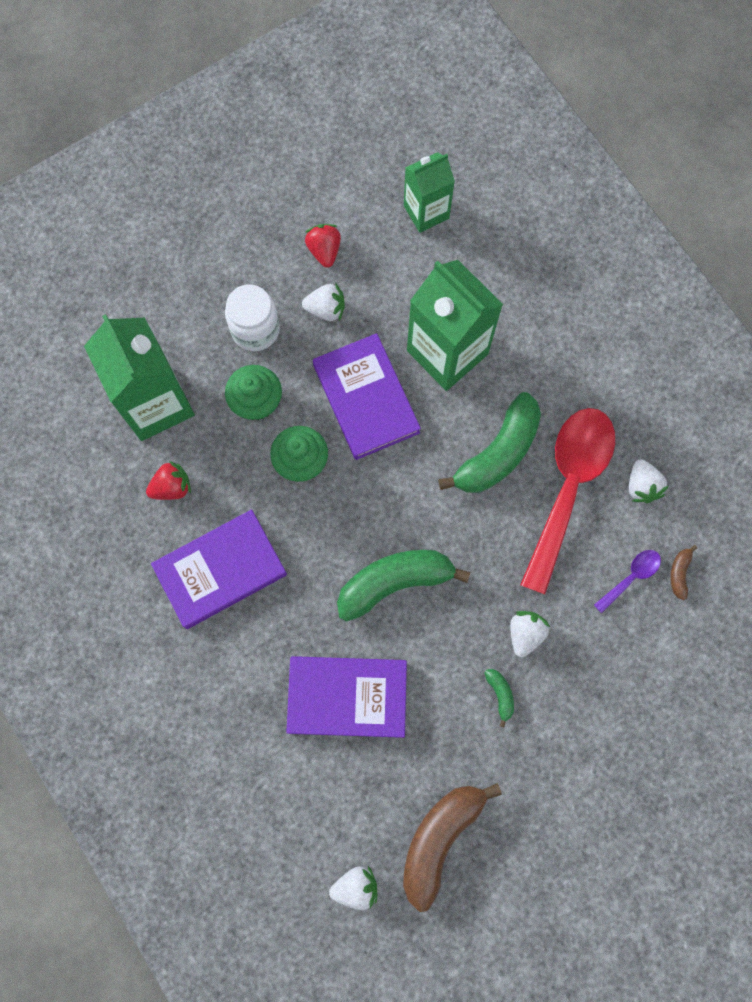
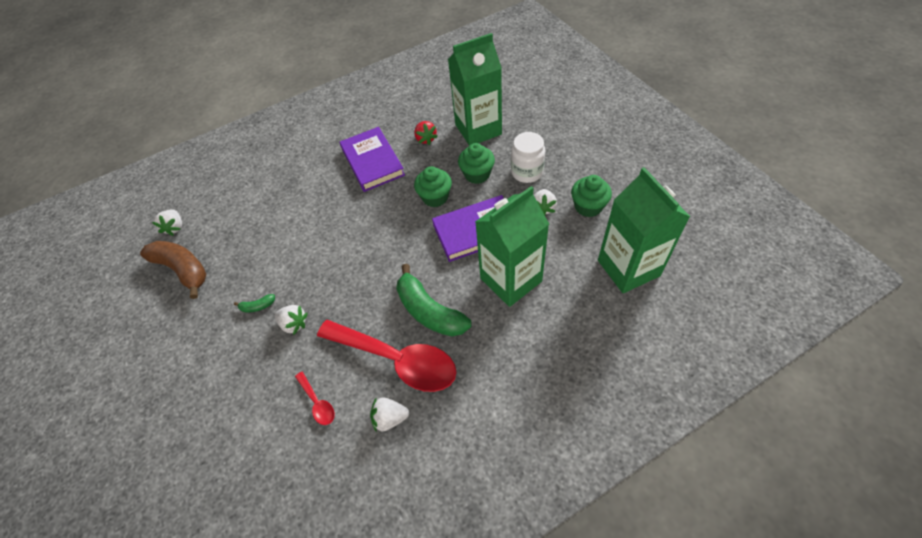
camera: 100 degrees right, 20 degrees down
(324, 250) = (588, 206): red strawberry -> green cupcake
(347, 697) = (282, 222): purple book -> none
(395, 583) = (347, 247): green banana -> none
(426, 212) = (628, 268): green carton -> green carton, size x1.65
(631, 577) = (317, 402): purple spoon -> red spoon
(679, 573) = (312, 443): brown banana -> none

